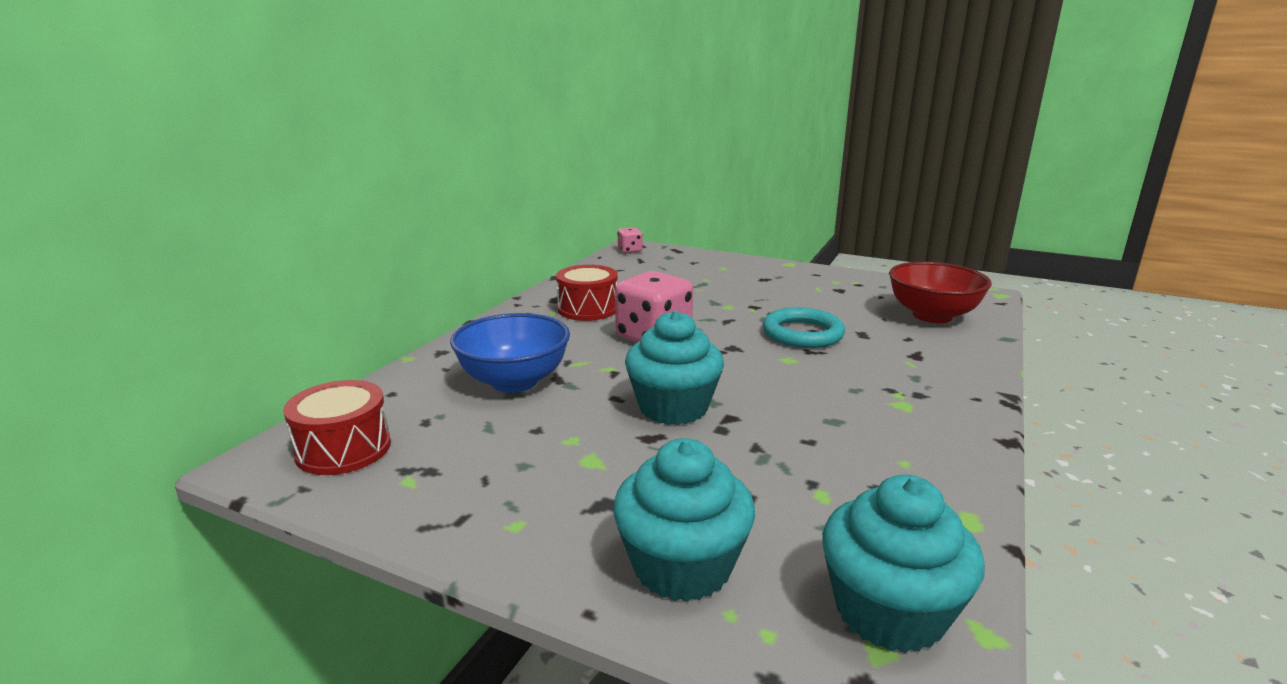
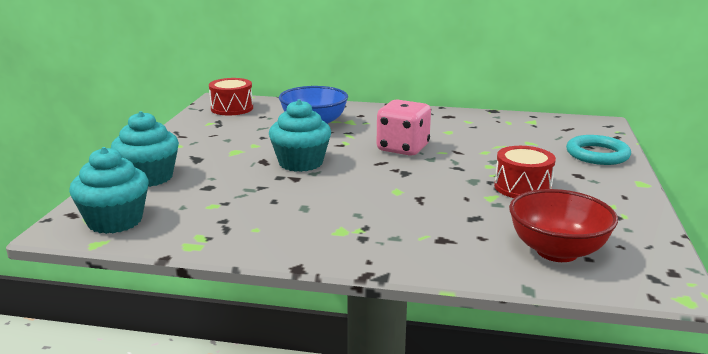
camera: 75 degrees right, 0 degrees up
(588, 309) = (438, 126): red drum -> red drum (522, 187)
(630, 250) = (587, 123): pink dice -> none
(802, 334) = (452, 194): turquoise ring -> turquoise ring (597, 154)

